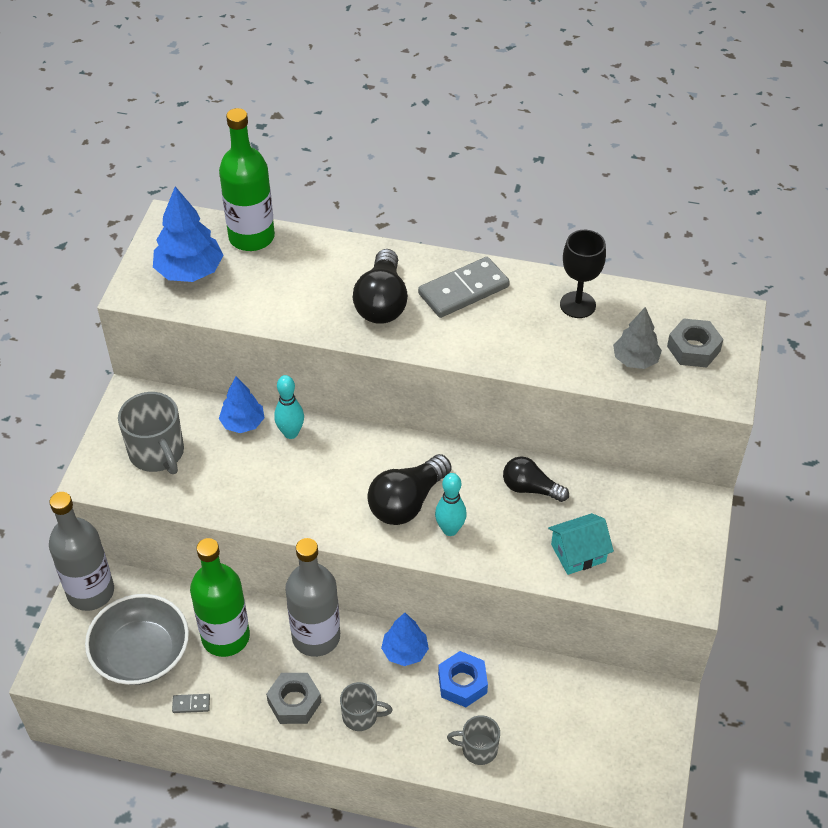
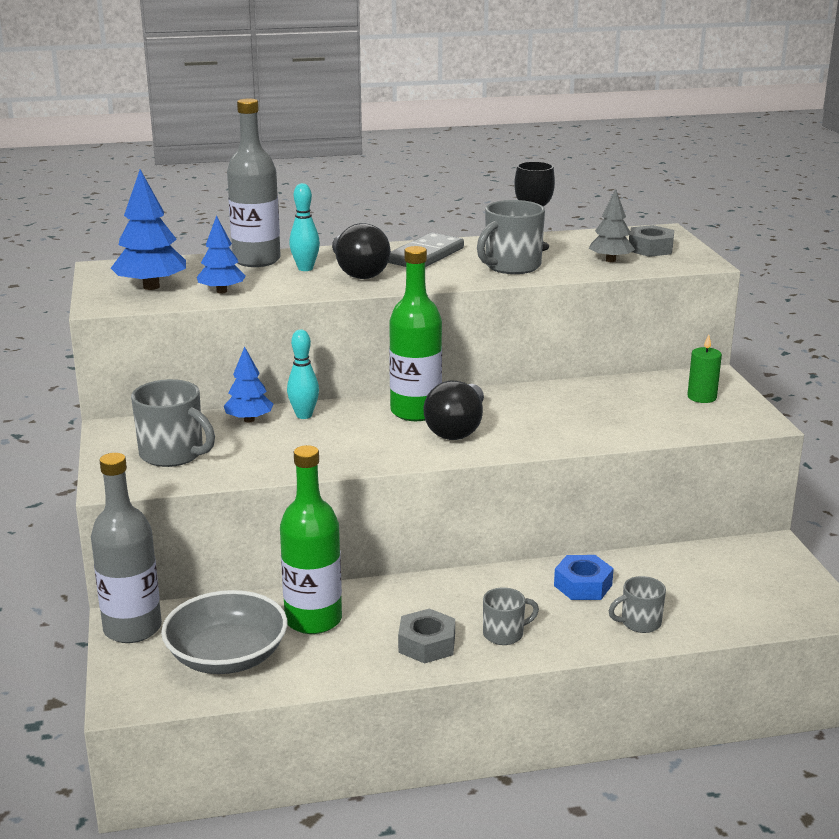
camera: 25 degrees left, 25 degrees down
(191, 704) = (314, 677): grey domino -> none
(251, 237) = (197, 263): green bottle -> green bottle (415, 412)
(316, 637) = (410, 594): grey bottle -> grey bottle (256, 260)
(405, 651) = (508, 580): blue tree -> blue tree (221, 291)
(450, 529) = (514, 434): turquoise bowling pin -> turquoise bowling pin (305, 268)
(529, 340) = (511, 266): none -> grey mug
(530, 488) = (562, 398): black light bulb -> none
(578, 553) = (642, 421): turquoise house -> none
(663, 535) = (702, 397): none -> green candle

